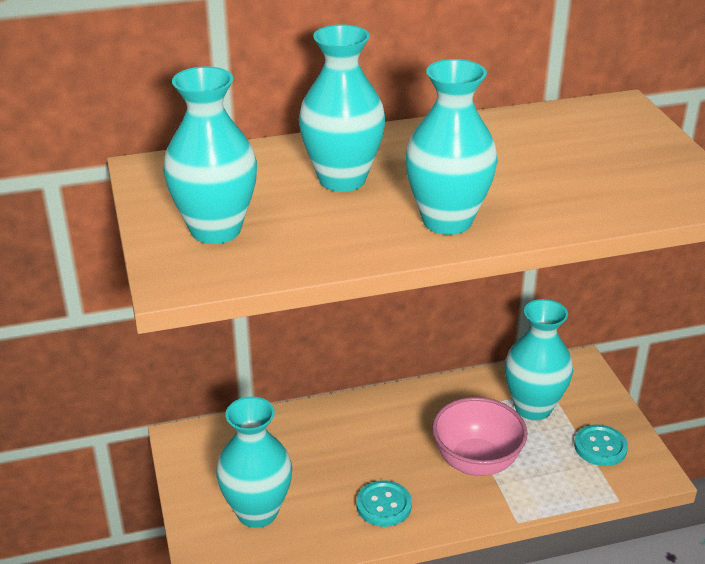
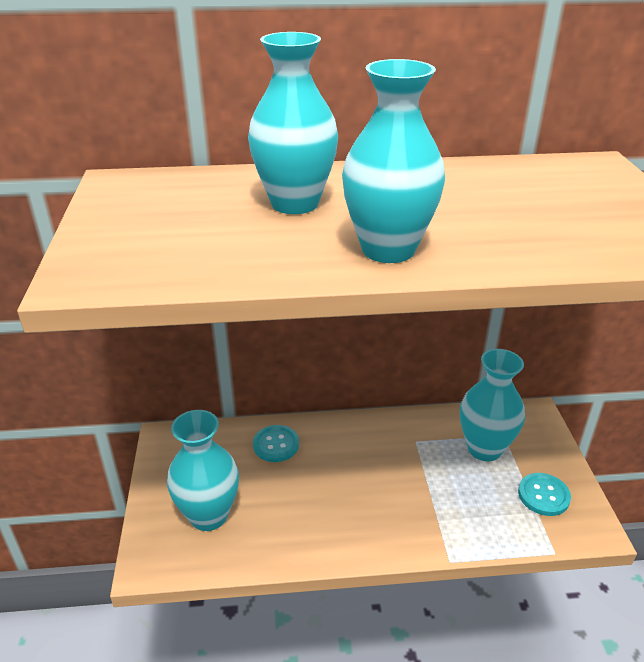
camera: 10 degrees right, 0 degrees up
(216, 230) = (147, 237): turquoise vase -> none
(384, 505) = (325, 525): turquoise button -> turquoise button (276, 445)
(476, 462) = (421, 494): pink bowl -> none

